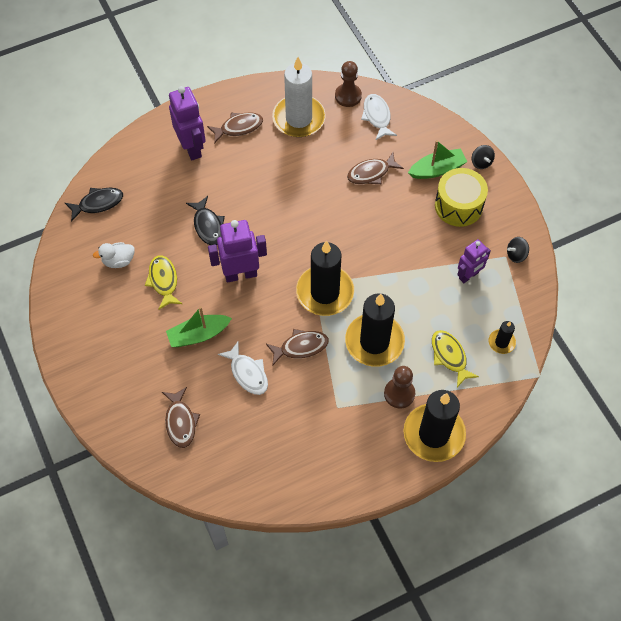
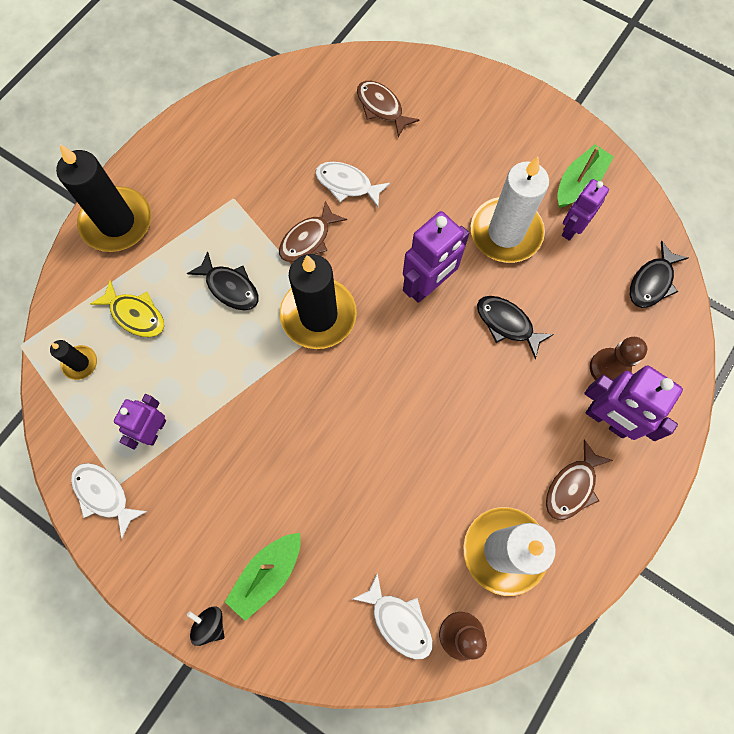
camera: 150 degrees right, 10 degrees up
(118, 261) = (571, 229): white duck -> purple robot
(163, 281) = (505, 232): yellow fish -> white candle
(198, 335) = (425, 196): green boat -> green boat (579, 183)
(371, 173) = (354, 515): brown fish -> none
(374, 341) = (230, 287): black candle -> black fish
(399, 394) = (173, 244): brown pawn -> brown pawn (609, 368)
(458, 206) = (211, 530): yellow drum -> none
(516, 255) = (104, 495): black spinning top -> white fish

